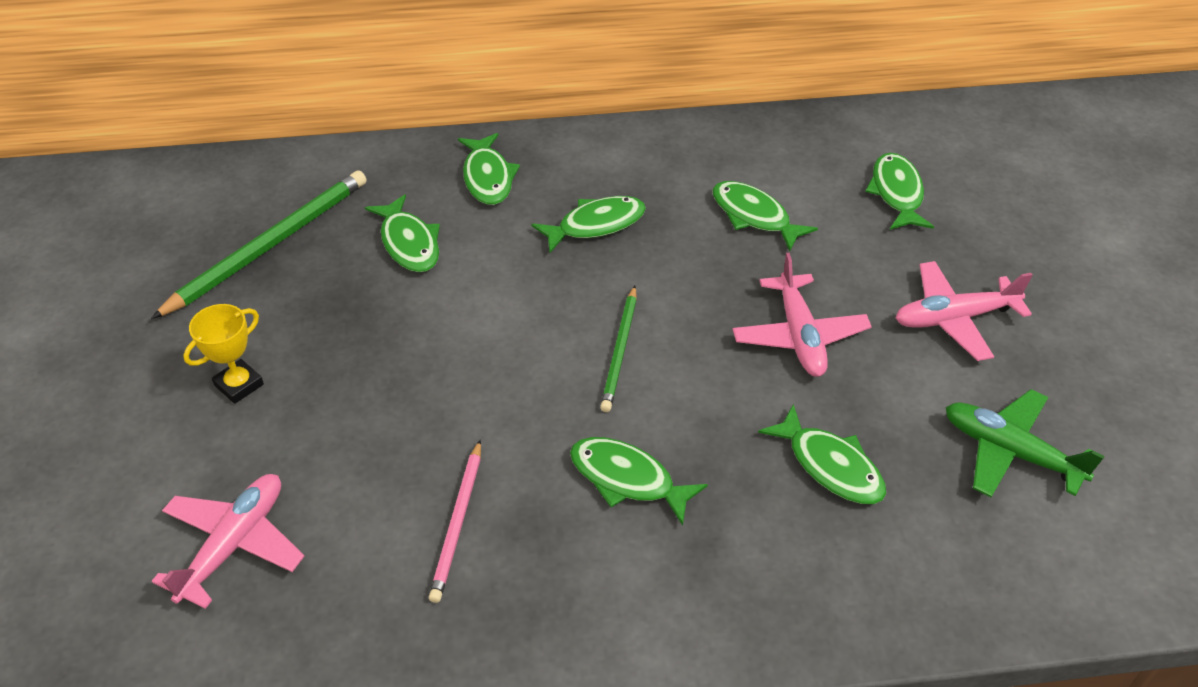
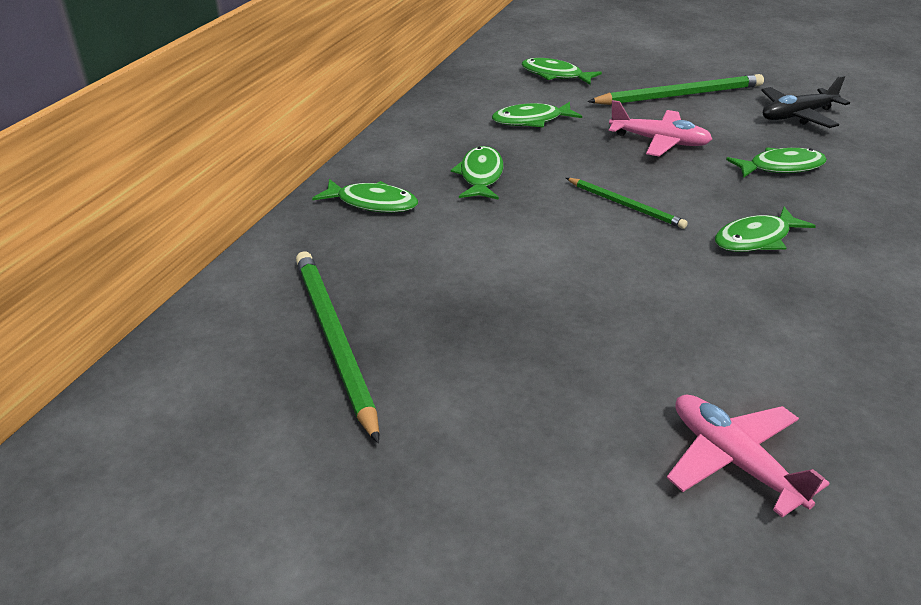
camera: 60 degrees left, 10 degrees down
(239, 385) = (520, 408): yellow trophy -> none
(409, 243) = (414, 262): green fish -> none
(458, 523) = (765, 324): pink pencil -> none
(954, 318) = (680, 95): pink plane -> green pencil
(1010, 452) = (797, 116): green plane -> black plane

